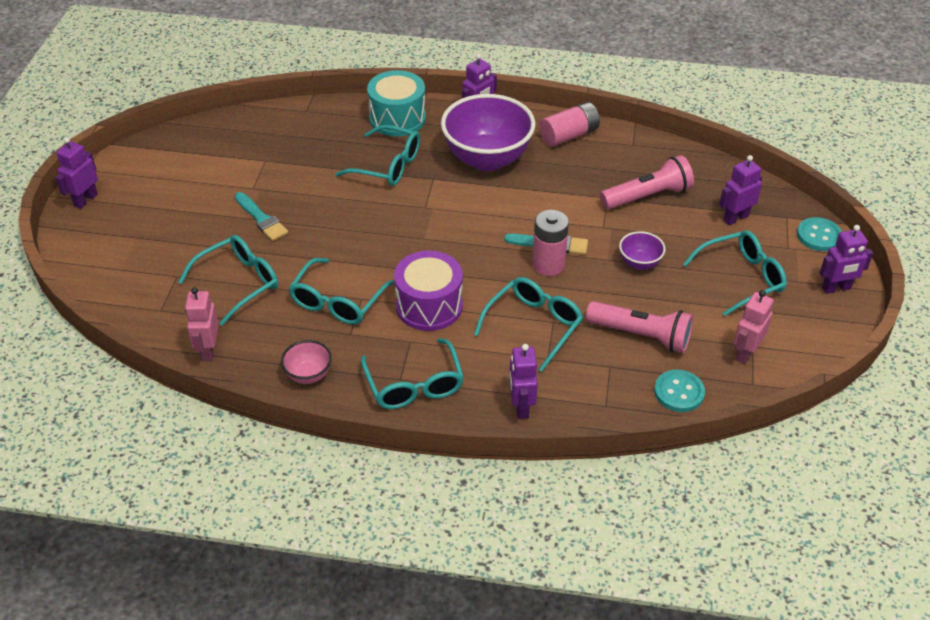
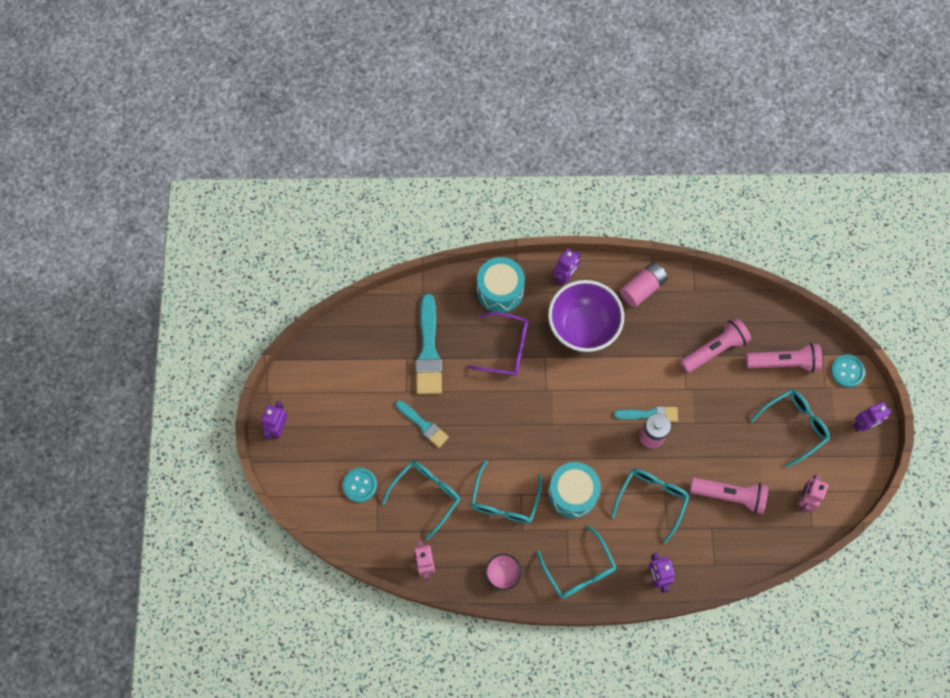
camera: 10 degrees left, 25 degrees up
(294, 157) = (428, 351): none -> turquoise brush
(388, 165) = (506, 348): turquoise glasses -> purple glasses
(429, 306) = (572, 493): purple drum -> turquoise drum
(639, 263) = (718, 423): purple bowl -> none
(679, 392) = (762, 544): turquoise button -> turquoise button (360, 485)
(735, 218) = (783, 362): purple robot -> pink flashlight

